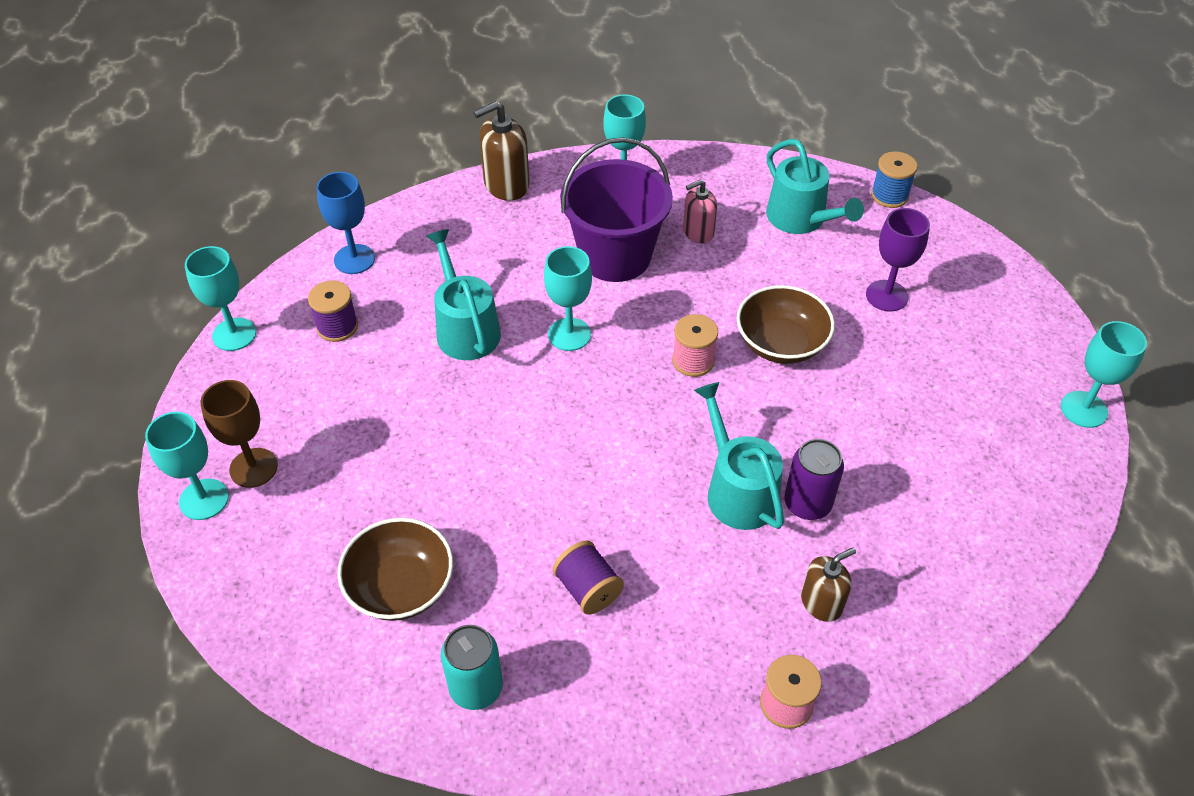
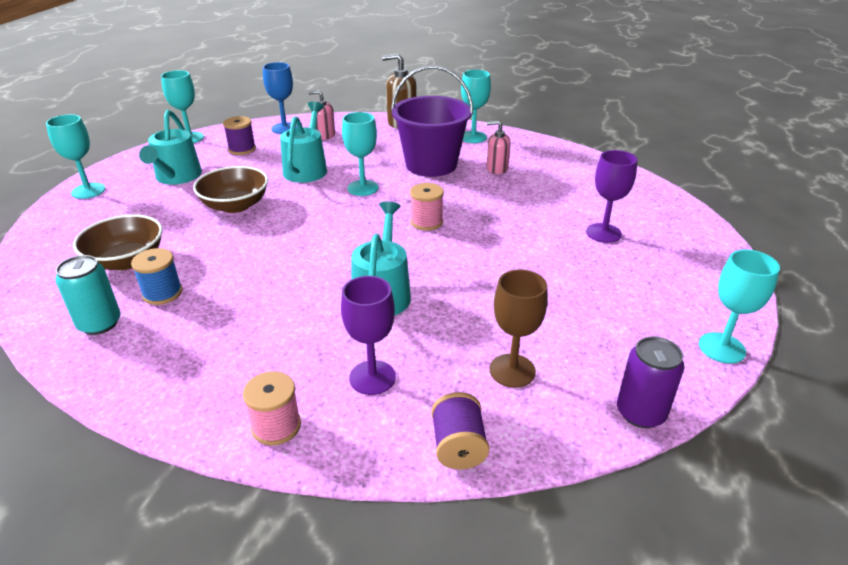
camera: 30 degrees right, 15 degrees down
(253, 468) = (127, 187): brown goblet -> brown goblet (512, 370)
(426, 252) = (325, 135): none -> pink soap dispenser
(588, 589) = (226, 304): purple spool -> purple spool (458, 447)
(781, 343) = (497, 232): brown bowl -> brown bowl (235, 205)
(800, 218) = (576, 181): turquoise watering can -> turquoise watering can (177, 177)
(807, 503) = (425, 318): purple can -> purple can (640, 413)
(821, 602) = (372, 377): brown soap dispenser -> purple goblet
(889, 195) = (655, 187): blue spool -> blue spool (162, 293)

